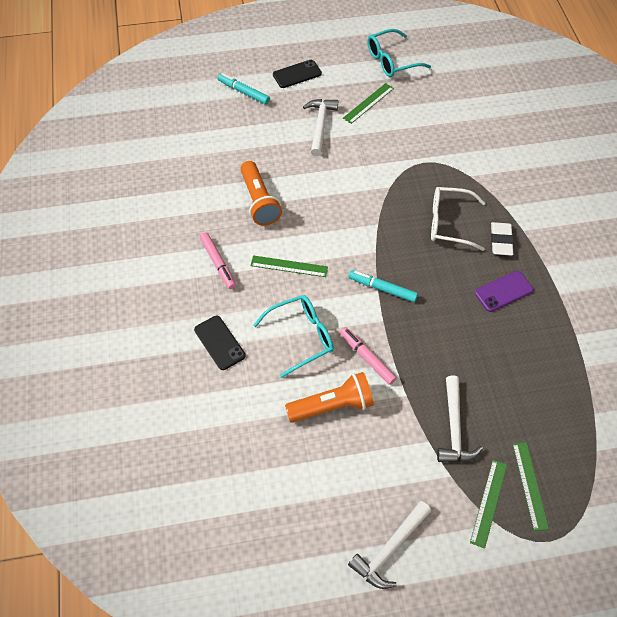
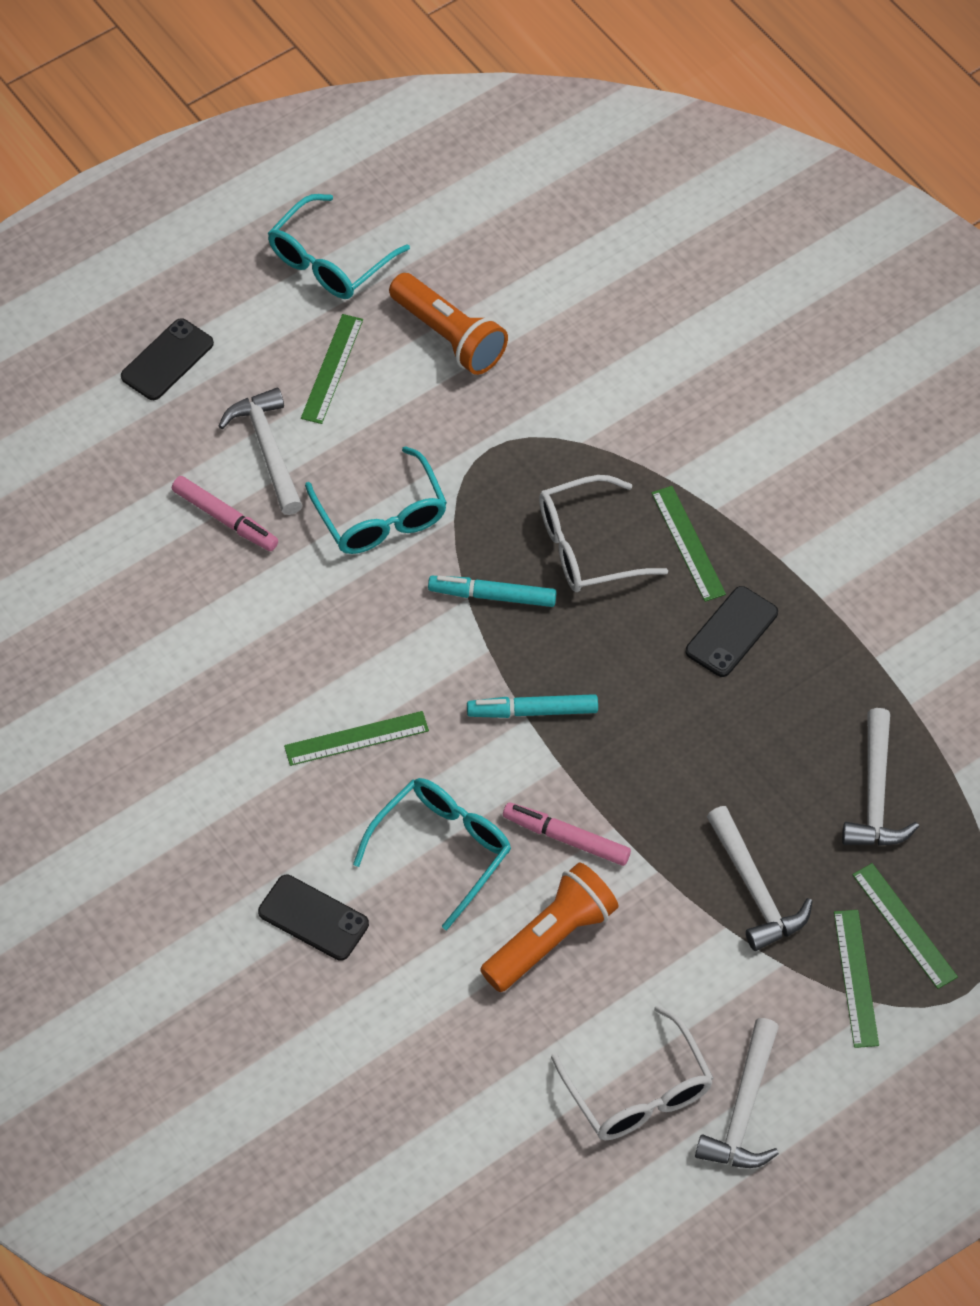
camera: 25 degrees left, 0 degrees up
(218, 263) = (231, 785): pink marker -> pink marker (225, 519)
(243, 92) = (87, 438): turquoise marker -> turquoise marker (492, 596)
(259, 201) = (239, 642): orange flashlight -> orange flashlight (449, 336)
(336, 510) = (638, 1090): none -> white glasses
(356, 172) = (381, 516): none -> turquoise glasses
(501, 241) = (688, 543): white eraser -> green ruler
(503, 291) = (731, 632): purple phone -> black phone
(545, 405) = (875, 794): none -> white hammer

